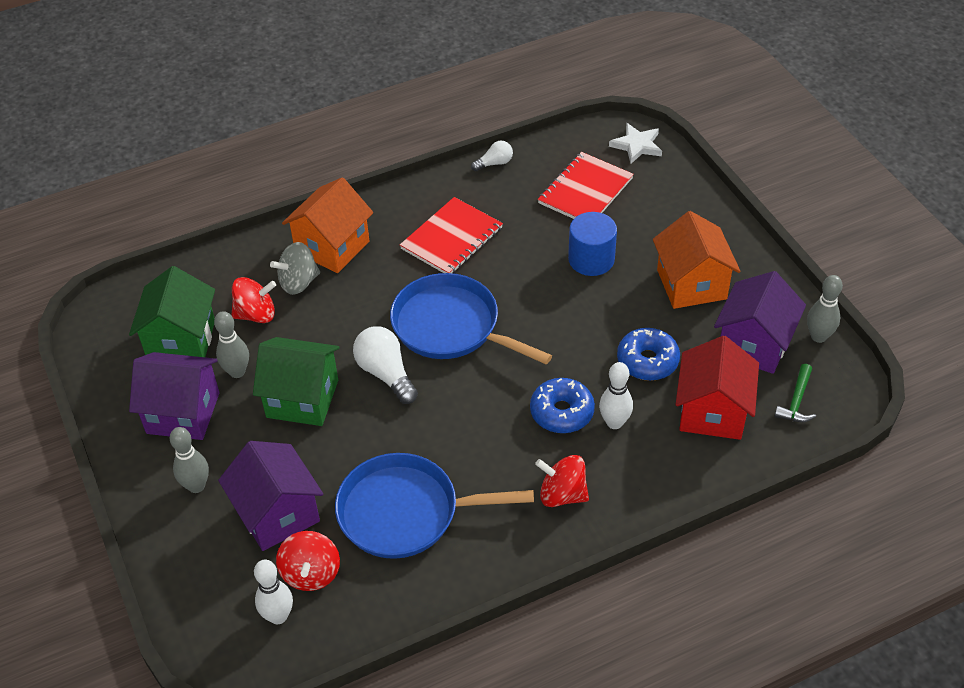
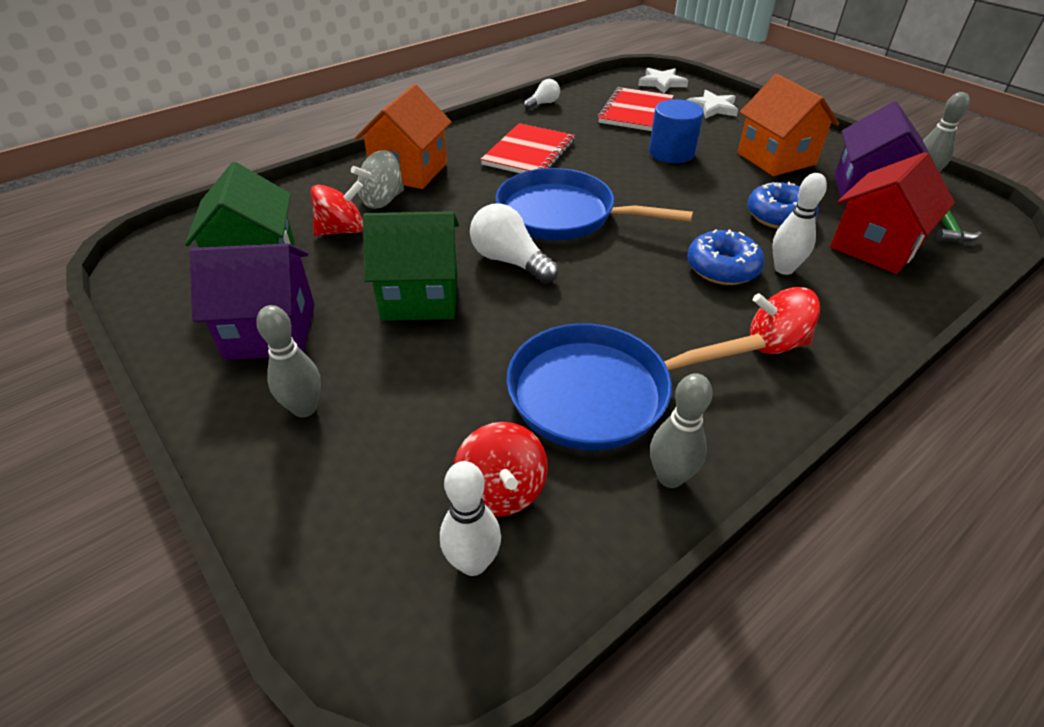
camera: 15 degrees left, 5 degrees down
(237, 372) = (332, 282): grey bowling pin -> grey bowling pin (670, 477)
(277, 514) = (428, 423): purple house -> none
(670, 196) = (712, 108): none -> white star
(712, 412) = (875, 246): red house -> red house turned 45 degrees clockwise

